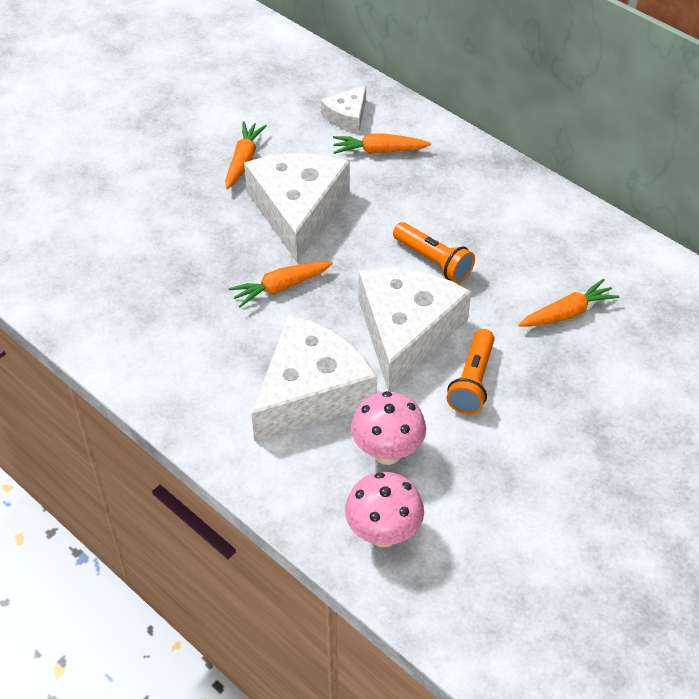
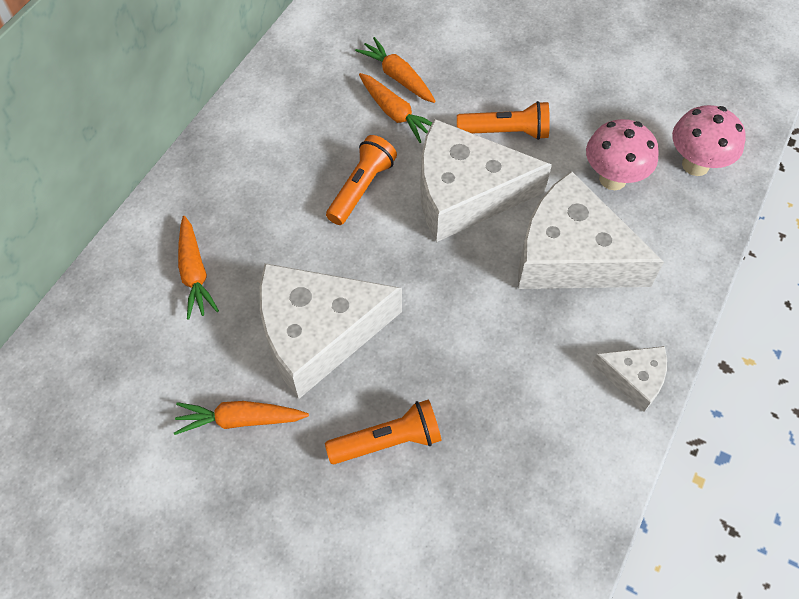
camera: 105 degrees left, 10 degrees up
(190, 233) = (388, 441): none -> orange flashlight
(280, 287) = (443, 318): orange carrot -> orange carrot (395, 113)
(347, 116) = (133, 322): white cheese -> white cheese (634, 378)

